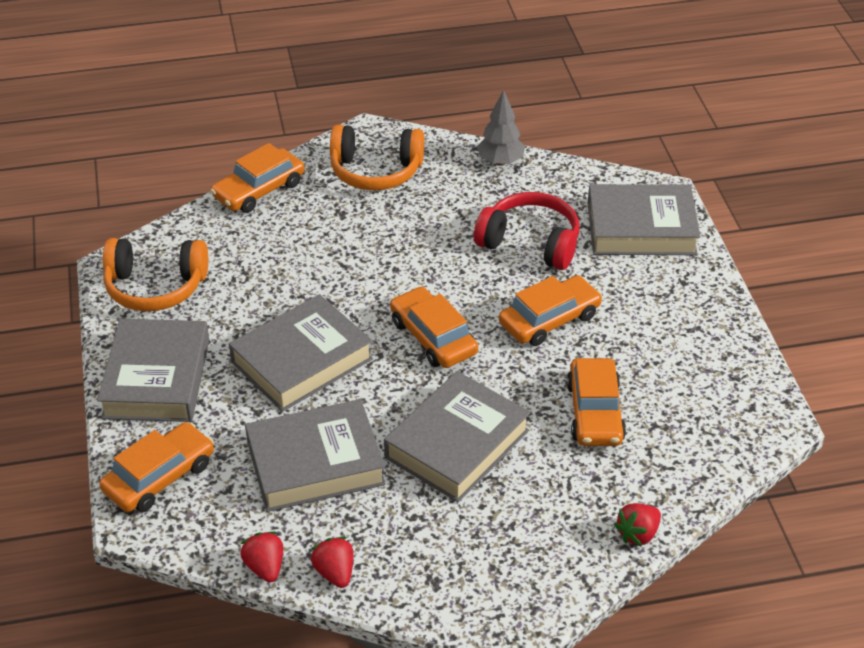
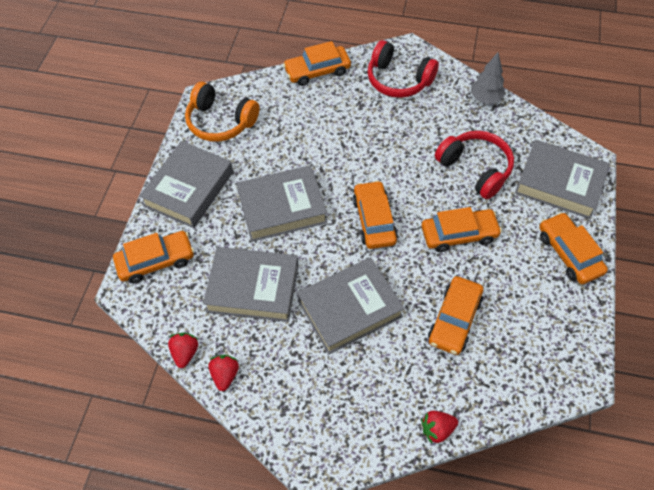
camera: 25 degrees right, 15 degrees up
(375, 171) = (398, 80): orange headphones -> red headphones
(692, 298) = (569, 253): none -> orange car

